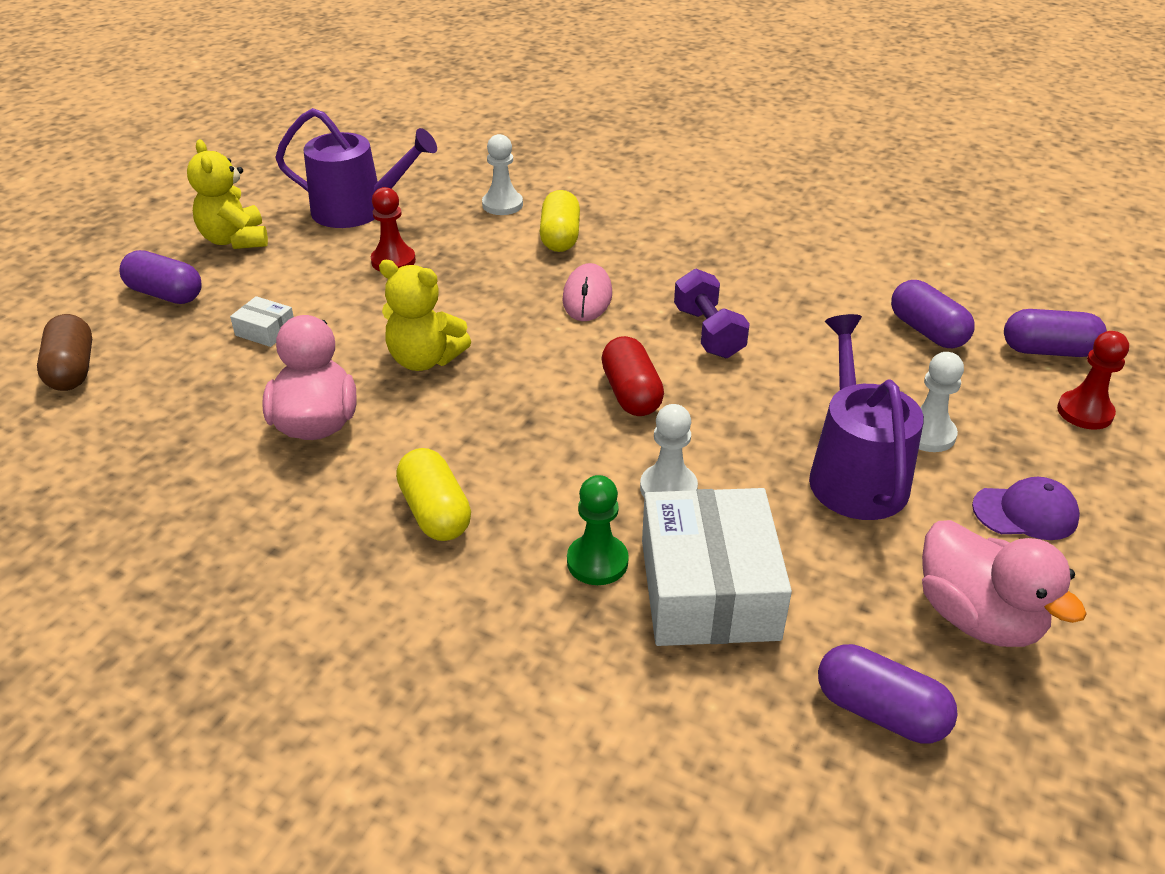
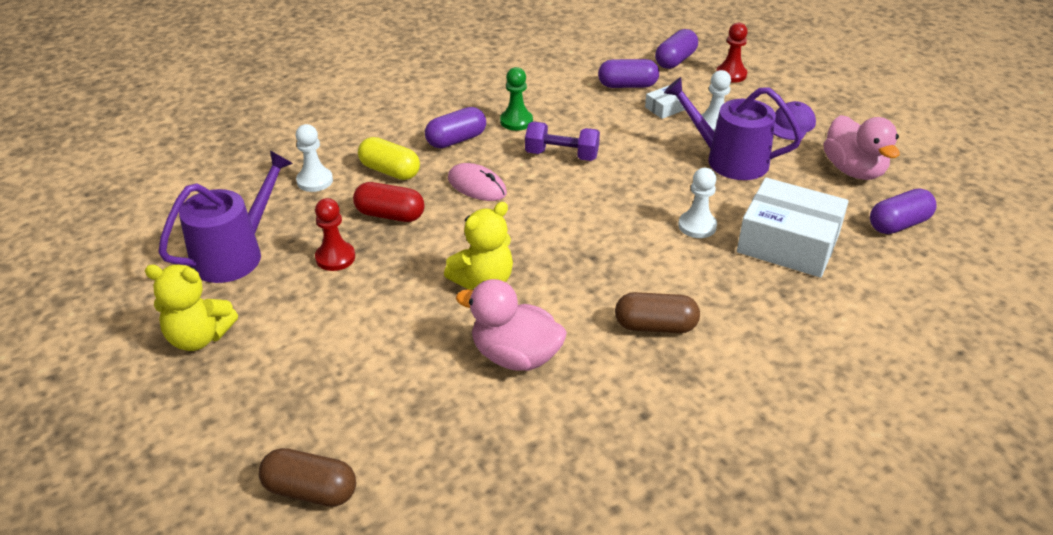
camera: 60 degrees left, 0 degrees up
(165, 294) = (245, 403): purple capsule -> purple capsule (456, 140)
(265, 331) = (366, 353): white box -> white box (664, 108)
(435, 512) = (655, 326): yellow capsule -> brown capsule
(597, 562) = (743, 275): green pawn -> green pawn (516, 121)
(631, 393) = (598, 207): red capsule -> red capsule (390, 215)
(977, 617) = (853, 170): pink duck -> pink duck turned 75 degrees clockwise

